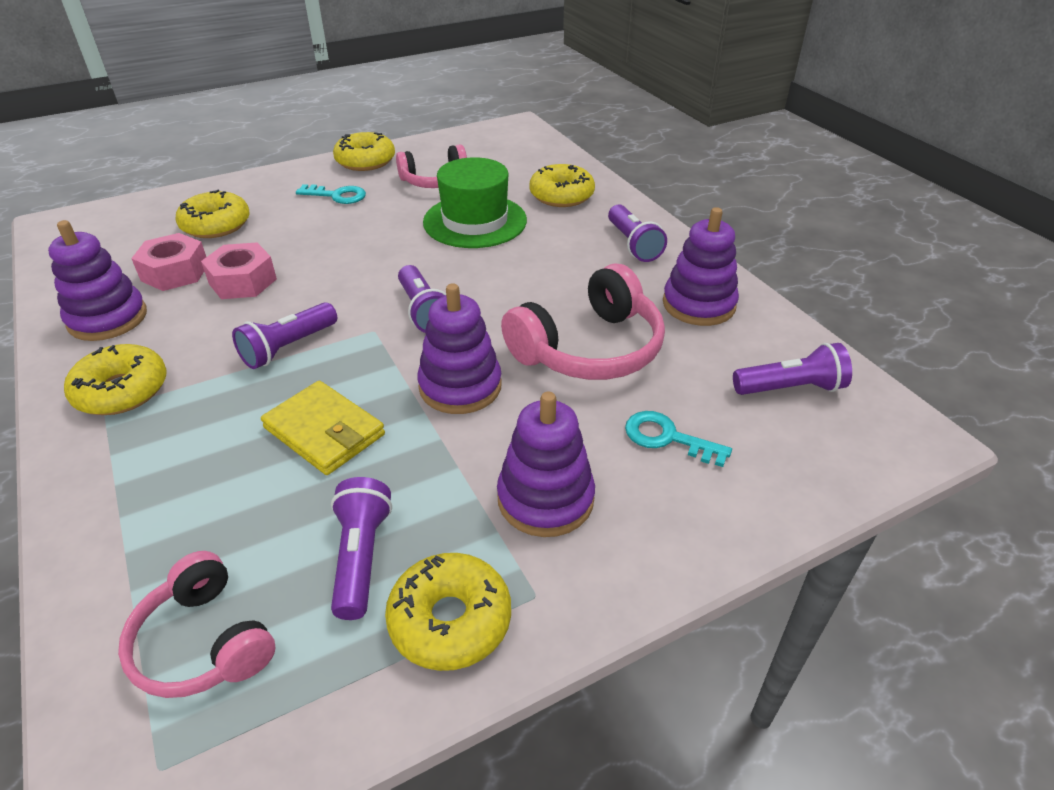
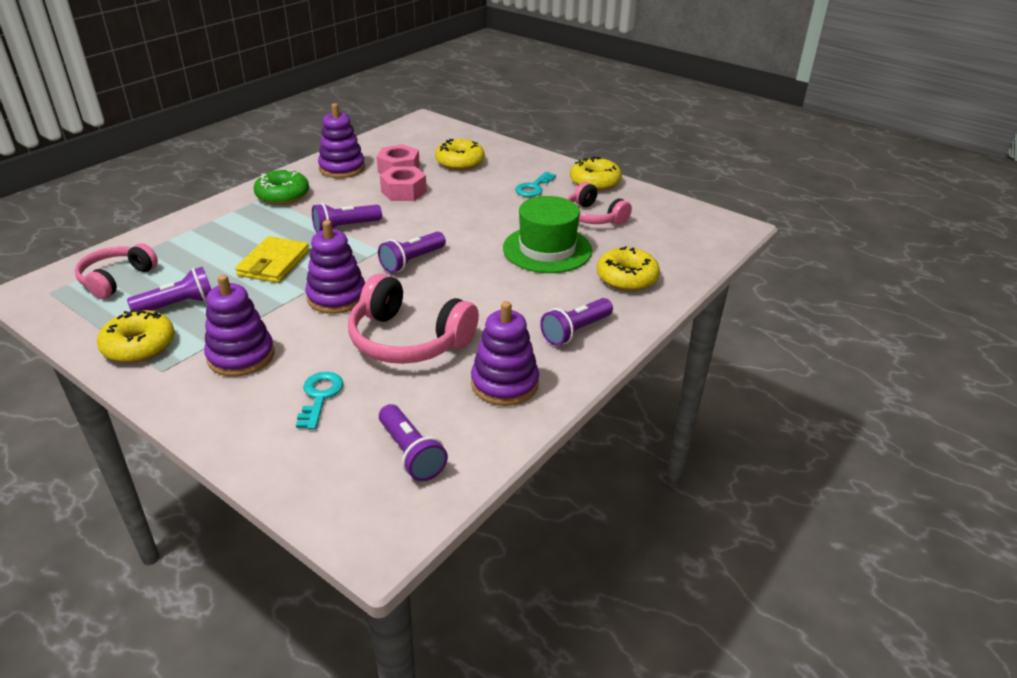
camera: 65 degrees right, 5 degrees down
(122, 391) = (282, 195): yellow donut -> green donut
(288, 347) = (345, 227): purple flashlight -> purple flashlight turned 45 degrees counterclockwise
(337, 195) = (533, 187): turquoise key -> turquoise key turned 45 degrees clockwise

